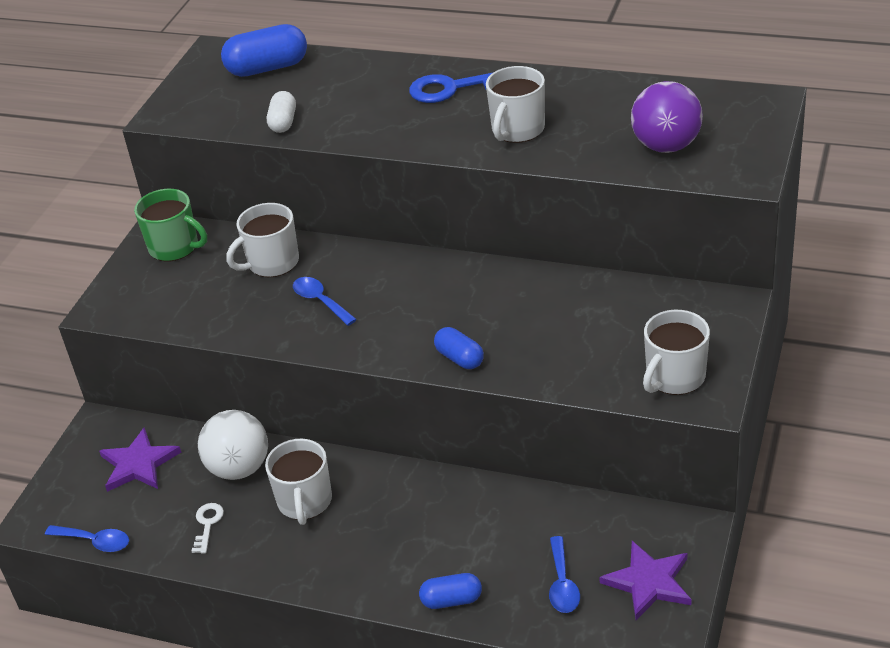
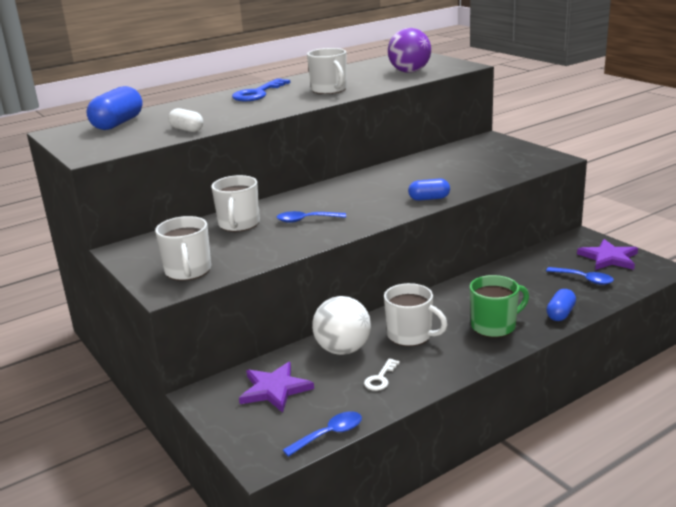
camera: 55 degrees left, 15 degrees down
(175, 247) = (154, 249): green mug -> green mug (494, 326)
(207, 524) = (380, 378): white key -> white key turned 105 degrees counterclockwise
(674, 377) = (526, 160): white mug -> white mug (188, 271)

